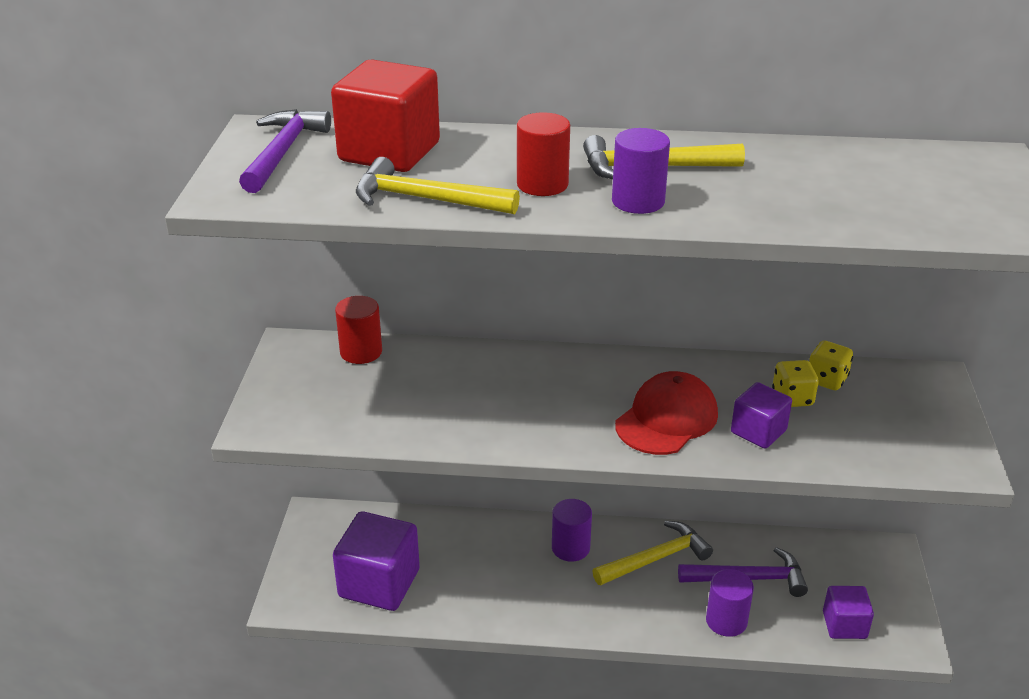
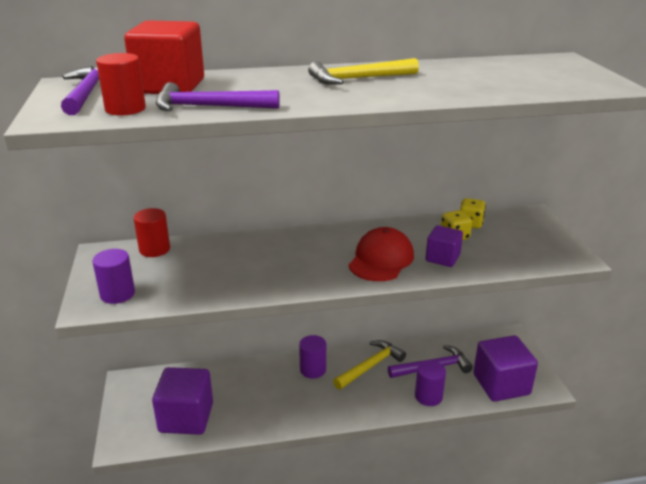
camera: 15 degrees left, 5 degrees down
(425, 199) = (209, 107): yellow hammer -> purple hammer
(542, 184) = (289, 93): red cylinder -> red cylinder (125, 109)
(638, 201) = (360, 95): purple cylinder -> purple cylinder (117, 294)
(844, 625) = (501, 384): purple cube -> purple cube, size x1.76

